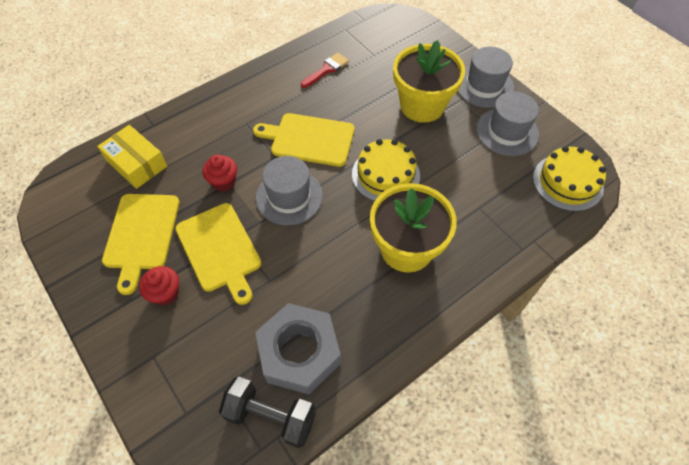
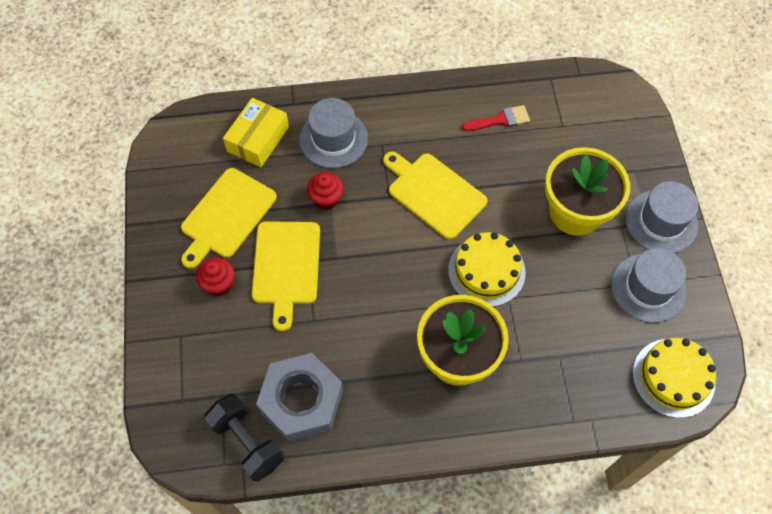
camera: 30 degrees right, 5 degrees up
(136, 163) = (258, 139): yellow box -> yellow box turned 45 degrees clockwise
(289, 196) = (378, 246): grey hat -> grey hat (333, 139)

